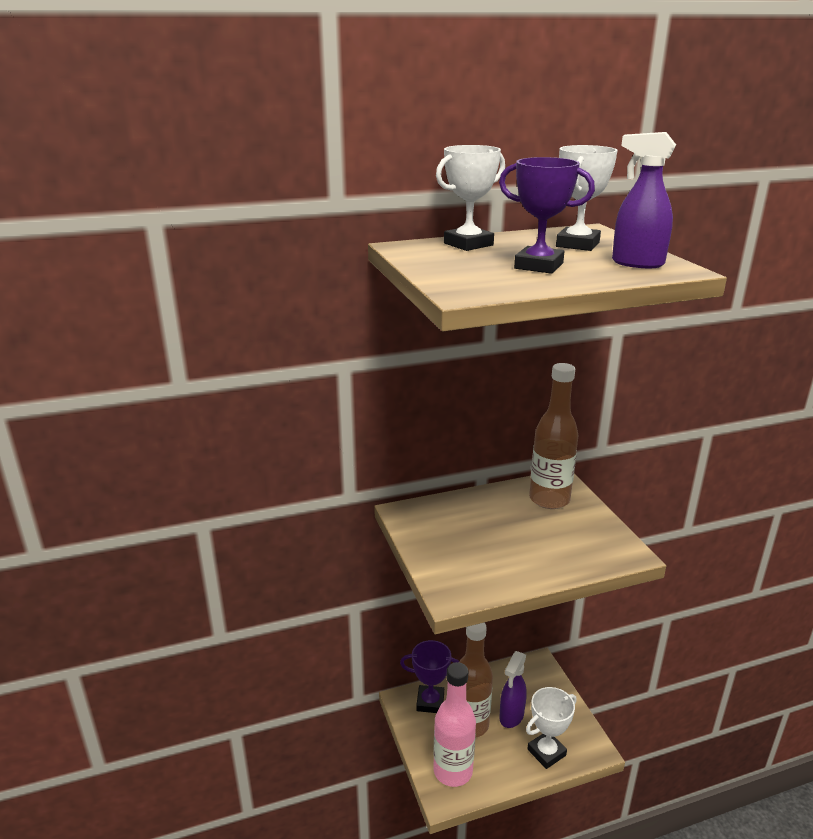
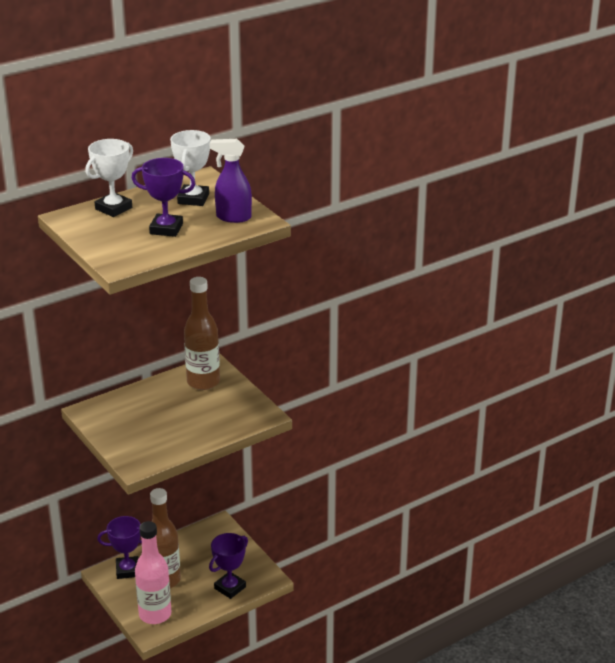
camera: 15 degrees left, 5 degrees up
(511, 716) = (198, 568): purple spray bottle -> none
(546, 752) = (230, 588): white trophy -> purple trophy

